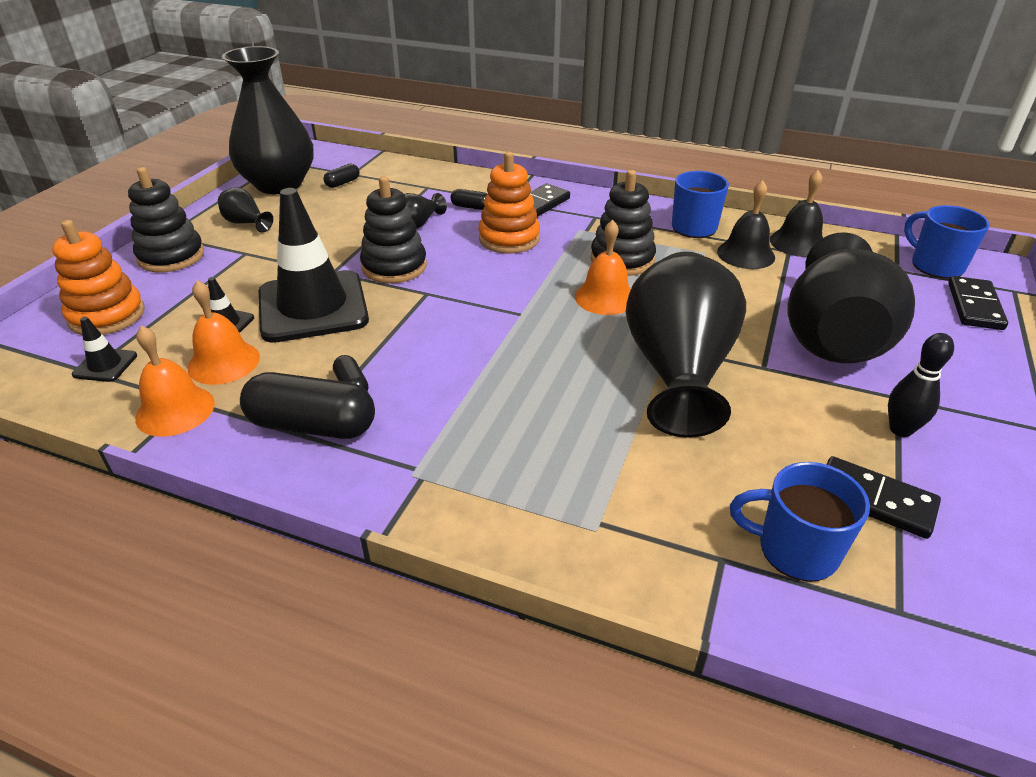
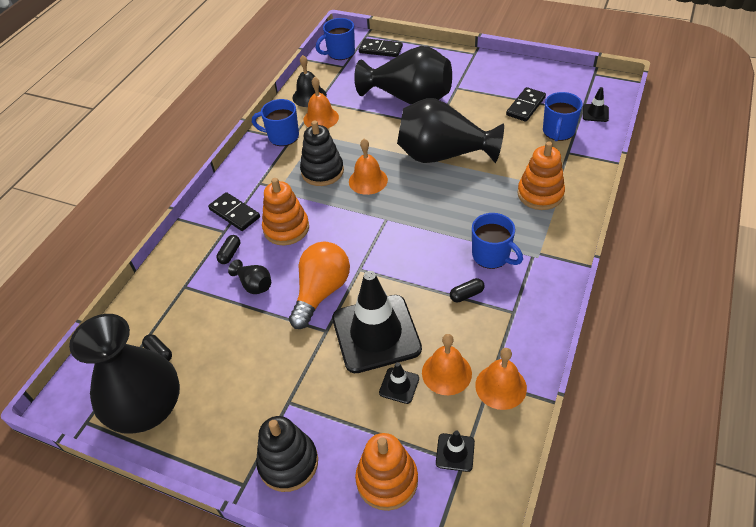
camera: 85 degrees left, 10 degrees up
(246, 223) = (231, 416): black vase -> none
(312, 426) = (506, 308): black capsule -> none
(394, 266) = (321, 292): black stacking toy -> orange light bulb
(425, 417) = (492, 256): none -> blue mug
(579, 495) = (540, 194): none -> orange stacking toy
(745, 254) = (321, 118): black bell -> orange bell
(900, 429) = (479, 91): black bowling pin -> none
(901, 641) = (595, 113): none -> black traffic cone

